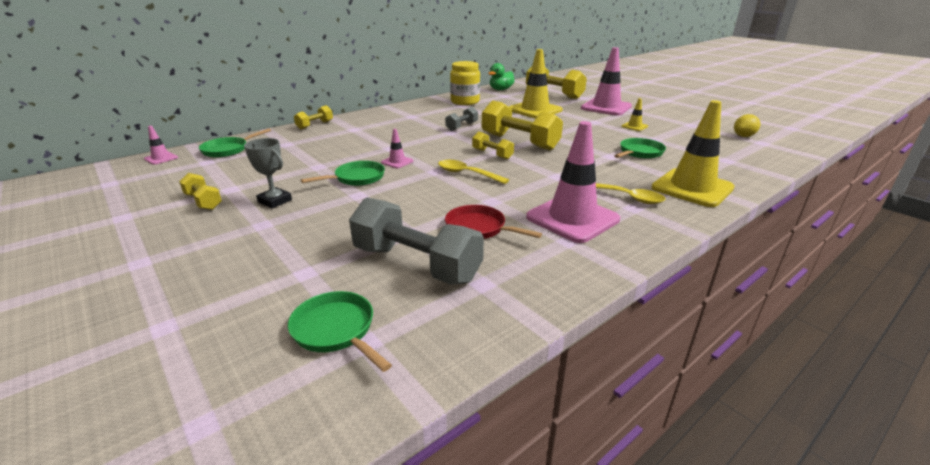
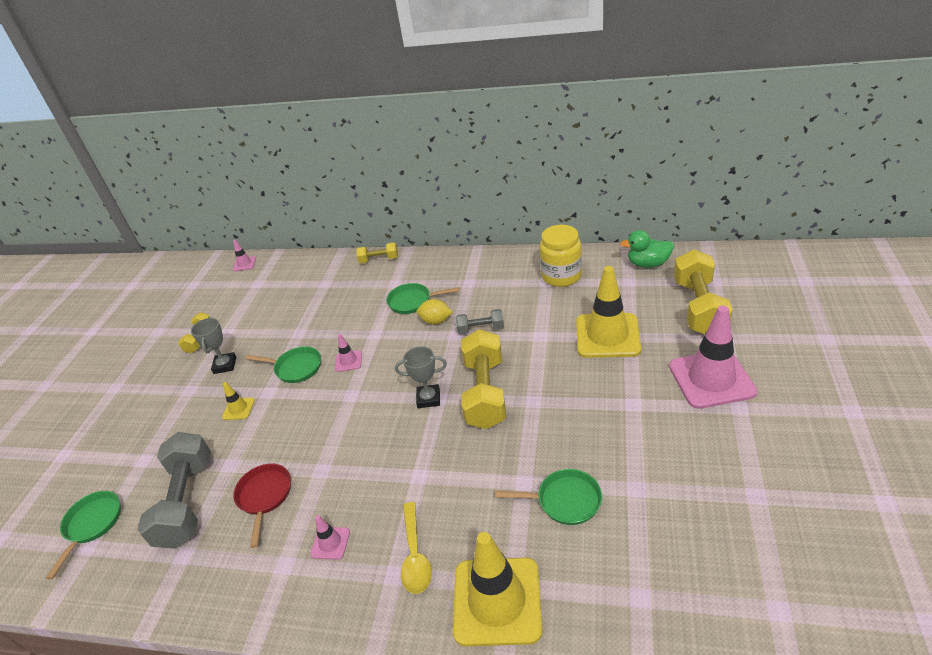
camera: 55 degrees right, 10 degrees up
(228, 150) = (285, 272): green pan -> green pan (412, 301)
(467, 174) = (364, 416): yellow spoon -> none
(492, 154) = (428, 399): yellow dumbbell -> grey trophy
(572, 218) = (330, 543): pink traffic cone -> pink traffic cone, size x0.44
(634, 126) = (664, 446): yellow traffic cone -> yellow traffic cone (238, 409)
(743, 136) = (783, 576): yellow lemon -> yellow lemon (436, 321)

